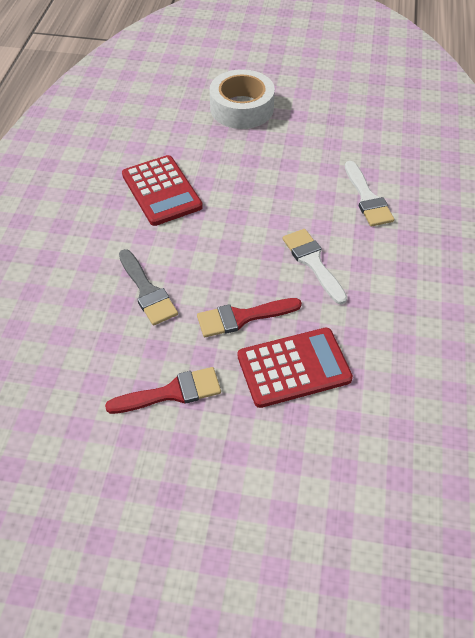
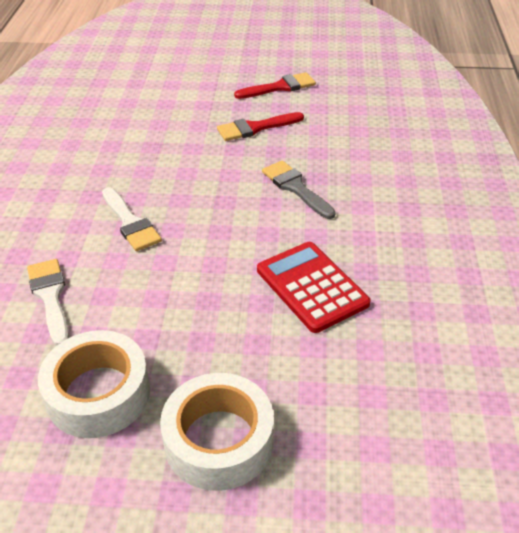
camera: 175 degrees right, 10 degrees down
(242, 317) = (202, 175): red brush -> red brush (279, 87)
(294, 368) = (158, 147): red calculator -> none
(316, 135) = (98, 393): none -> white tape

